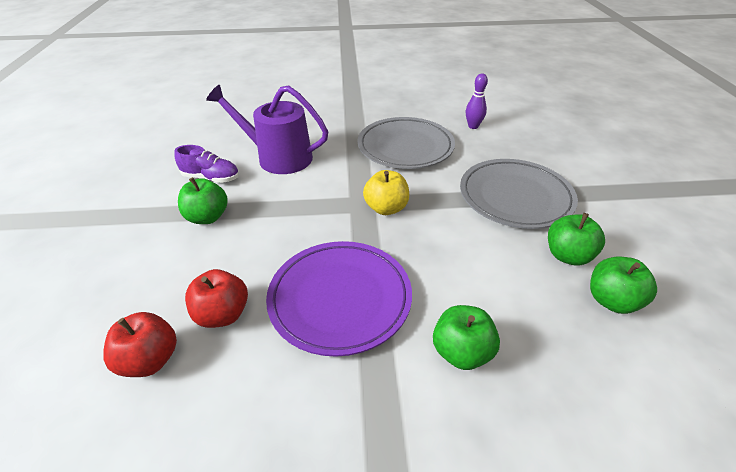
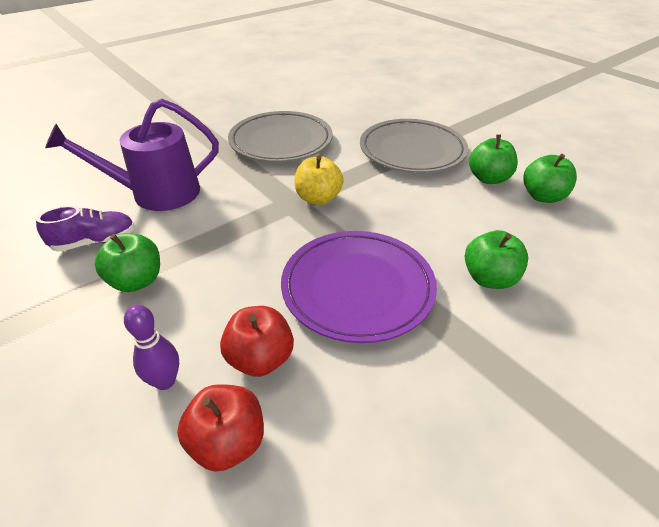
camera: 35 degrees left, 0 degrees up
(473, 126) = (323, 106): purple bowling pin -> purple bowling pin (165, 381)

